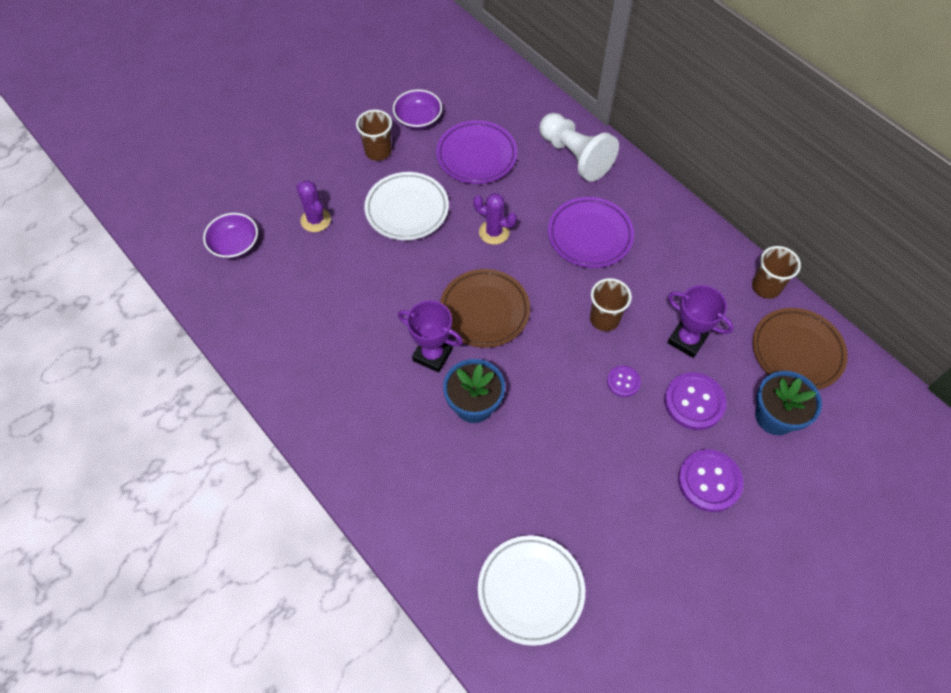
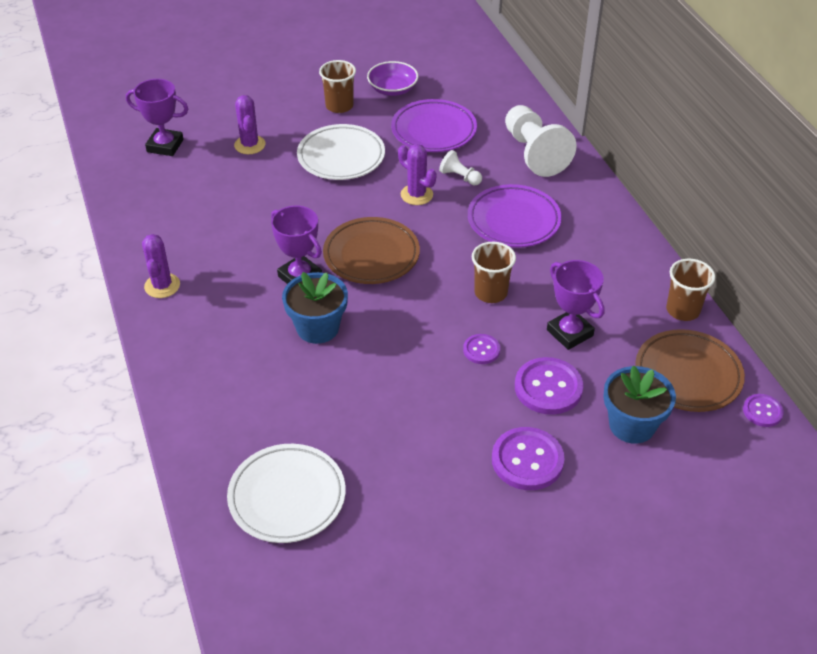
camera: 20 degrees right, 15 degrees down
(235, 244) = (165, 146): purple bowl -> purple trophy
(311, 405) = (162, 286): none -> purple cactus
(522, 201) = (460, 177): none -> white pawn
(867, 368) = (762, 411): none -> purple button

